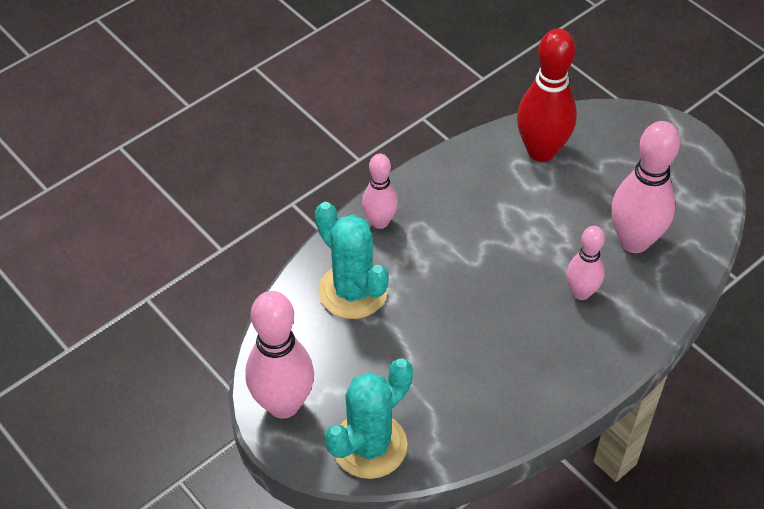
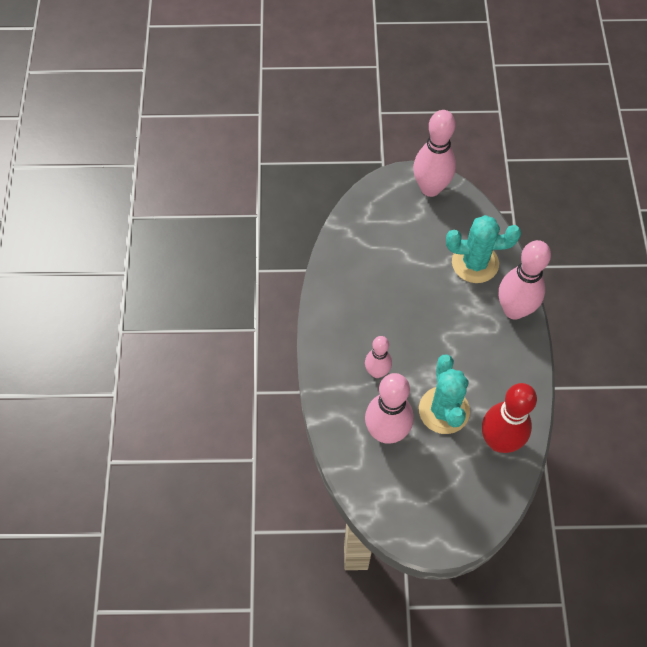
camera: 130 degrees right, 10 degrees up
(369, 445) = (375, 207): turquoise cactus -> turquoise cactus (444, 410)
(380, 222) = (514, 310): pink bowling pin -> pink bowling pin, size x1.69

